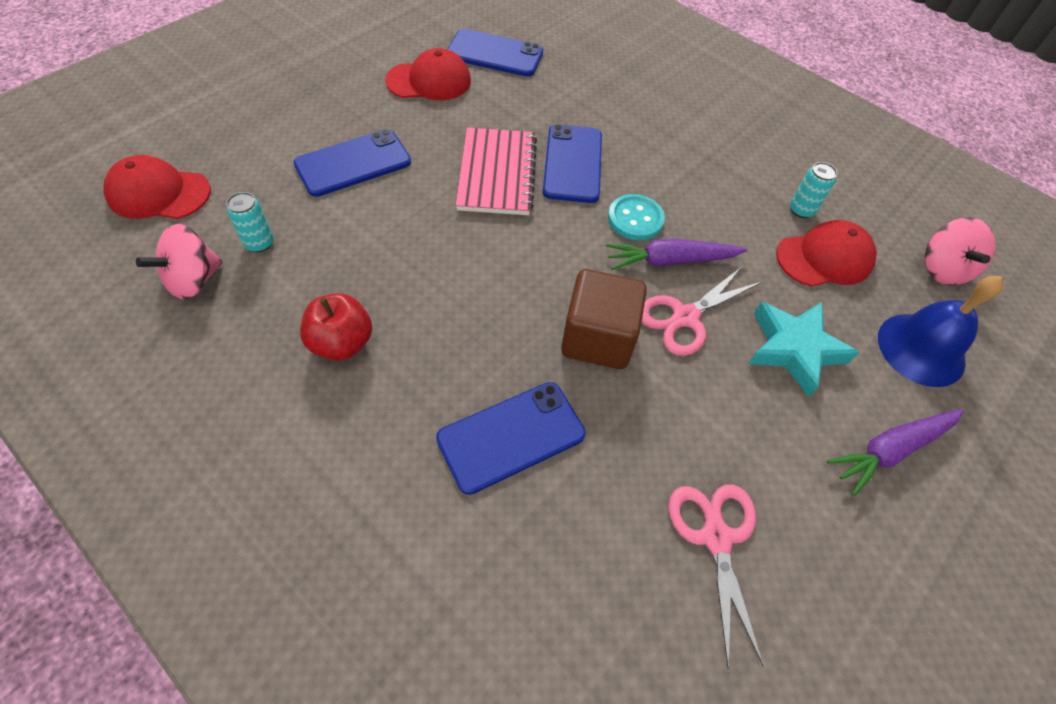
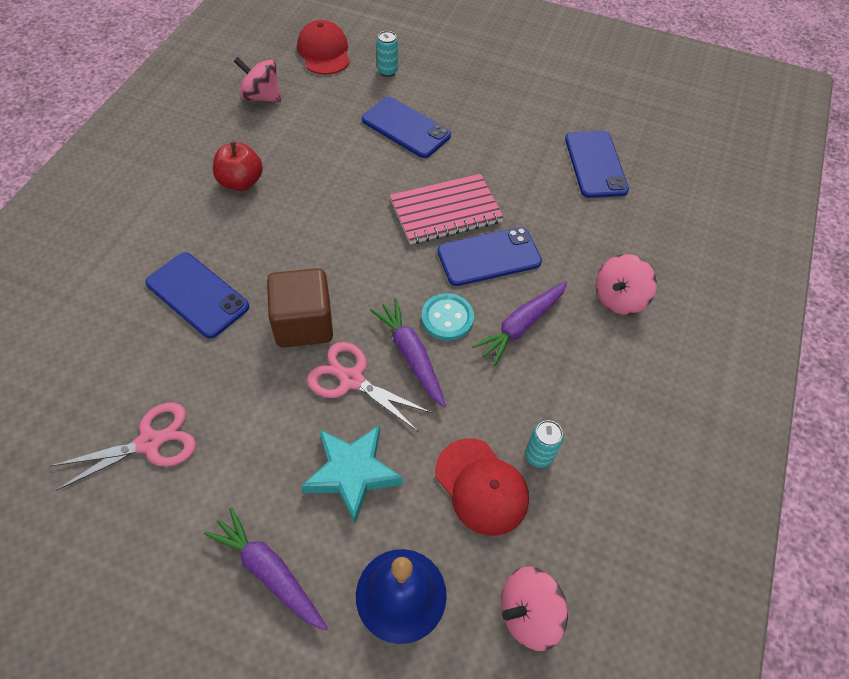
camera: 70 degrees right, 0 degrees up
(259, 243) = (305, 112): turquoise can -> turquoise can (387, 71)
(429, 81) = (527, 136): red cap -> none
(656, 101) = (619, 298): none -> pink spinning top
(663, 171) = (521, 325): none -> purple carrot

